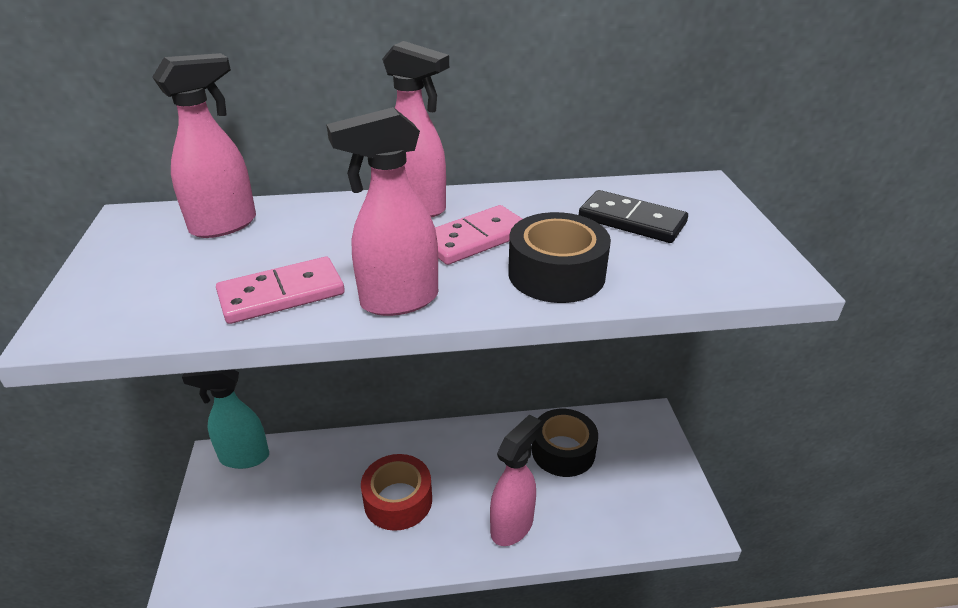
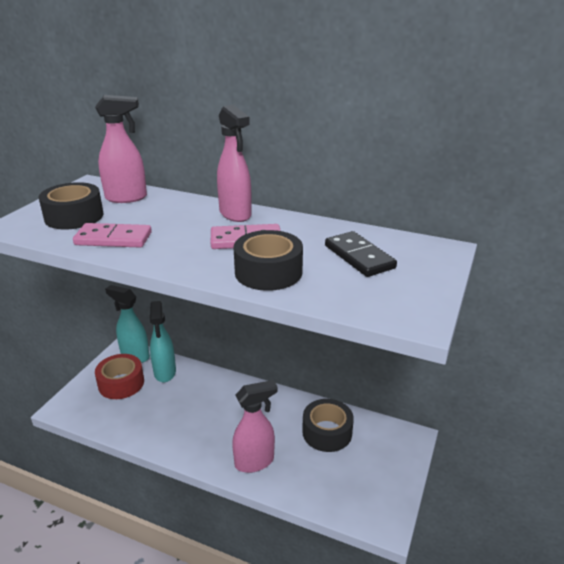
camera: 30 degrees right, 5 degrees down
(169, 278) = (74, 216): none -> black tape
(307, 463) = (165, 373): none -> turquoise spray bottle
(398, 301) = (164, 259): pink spray bottle -> none
(398, 500) = (198, 416): red tape -> red tape (121, 383)

